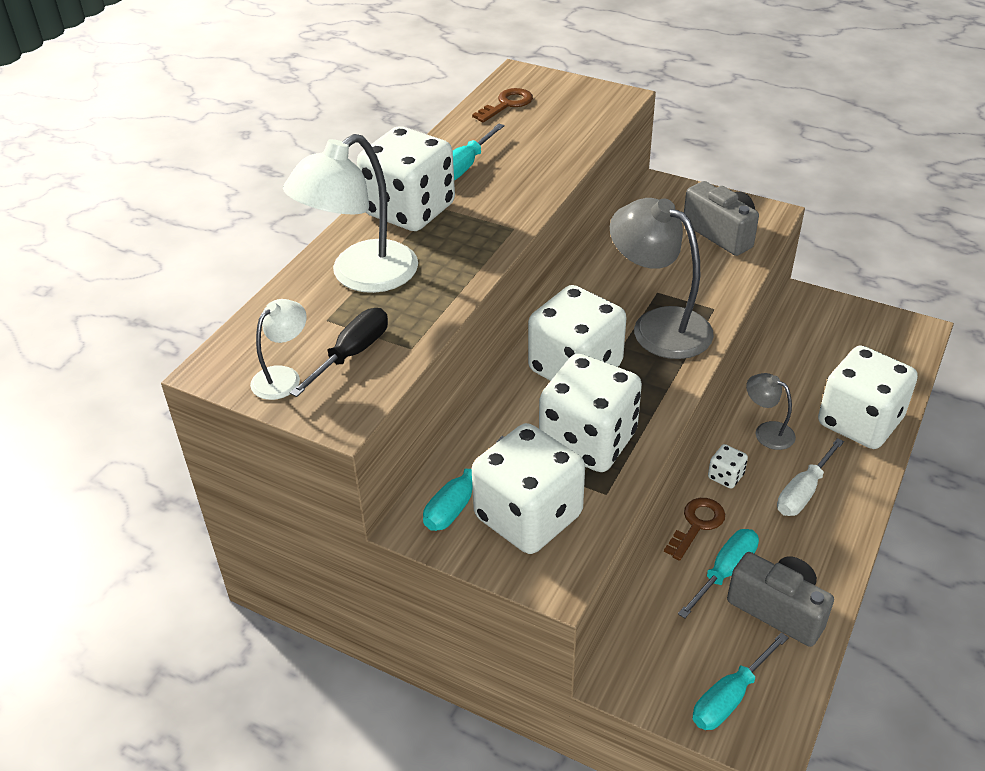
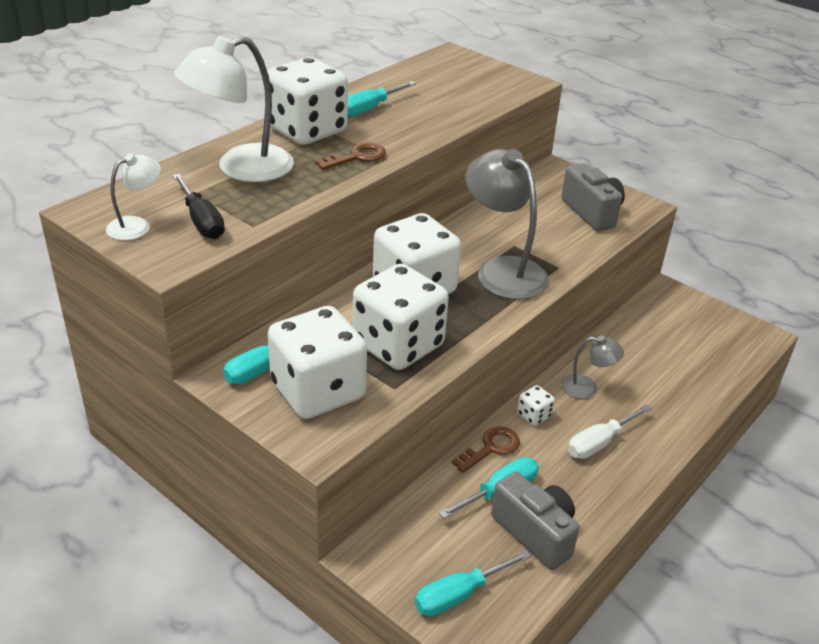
camera: 10 degrees right, 5 degrees down
(351, 354) = (201, 221): black screwdriver -> black screwdriver turned 105 degrees clockwise
(507, 104) = (430, 72): brown key -> brown key (357, 157)
(767, 432) = (587, 388): grey lamp -> grey lamp turned 135 degrees clockwise
(859, 422) = (675, 397): white dice -> none

